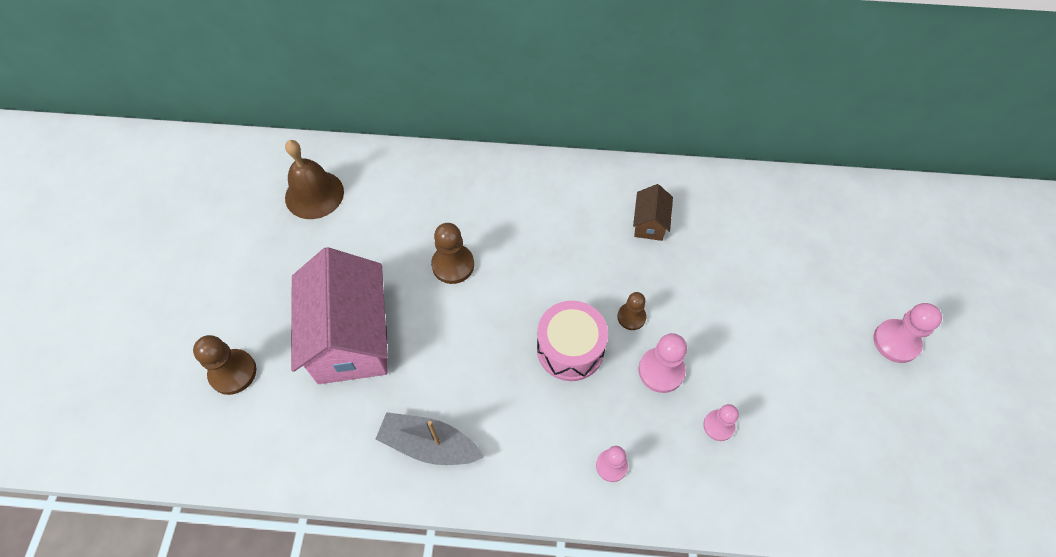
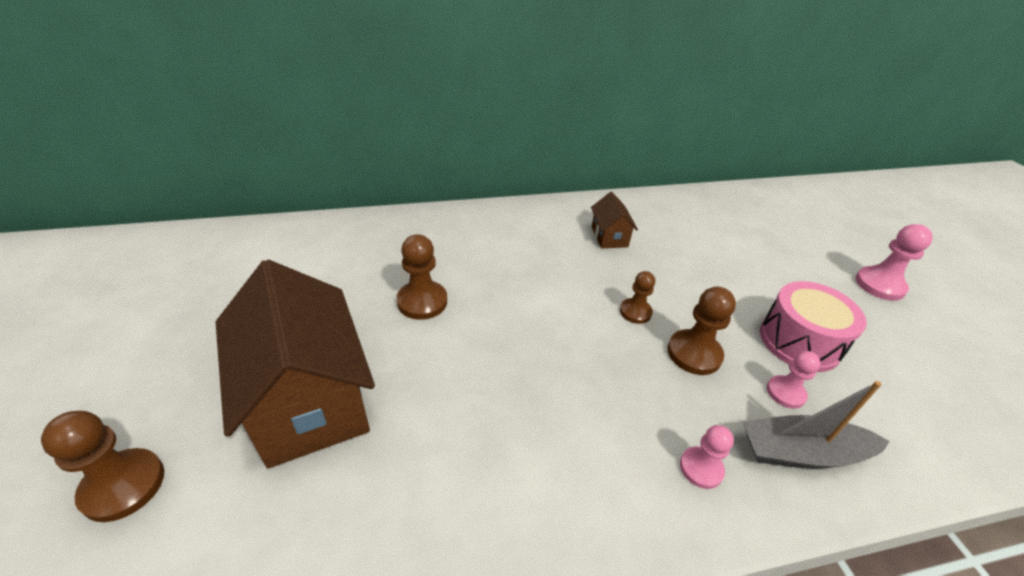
camera: 20 degrees left, 20 degrees down
(314, 194) = (238, 266): brown bell -> none
(351, 338) = (309, 400): pink house -> brown house
(429, 445) = (455, 508): grey boat -> grey boat (801, 453)
(570, 349) = (587, 354): pink drum -> pink drum (799, 341)
(661, 371) = (694, 353): pink pawn -> brown pawn

